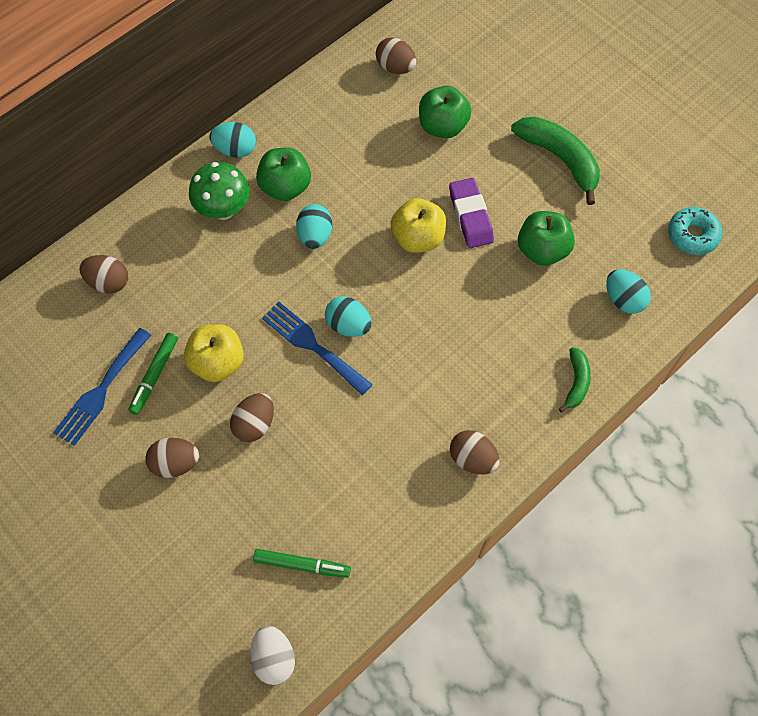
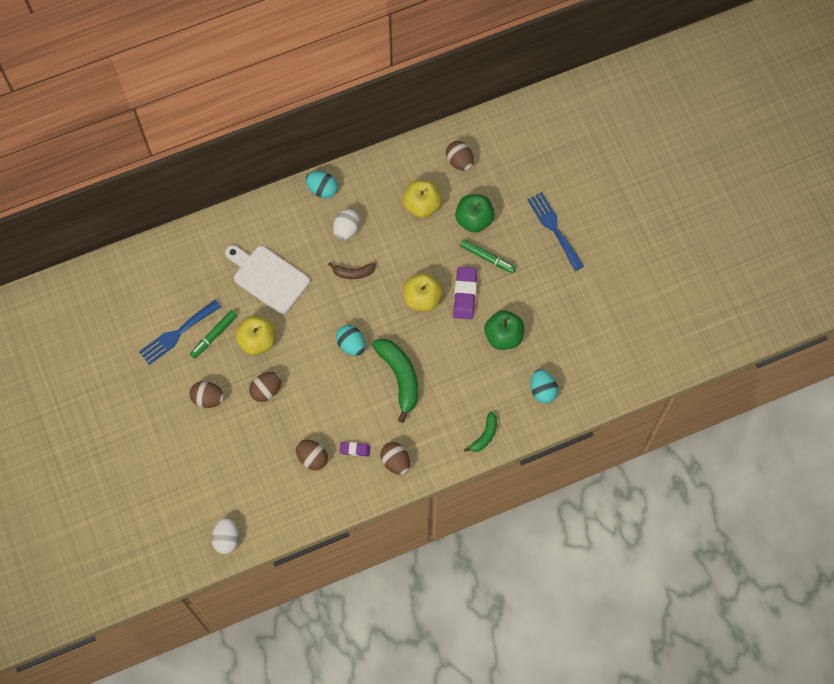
camera: 20 degrees right, 5 degrees up
(108, 282) = (205, 260): brown egg -> brown egg (312, 458)
(203, 277) = (268, 277): none -> white cutting board
(223, 209) = (298, 232): green mushroom -> none
(285, 187) = (346, 229): green apple -> white egg
(302, 565) = (263, 490): green marker -> green marker (487, 258)
(312, 345) = (322, 350): blue fork -> blue fork (554, 228)
(315, 236) = (353, 273): turquoise egg -> brown banana
(370, 130) = (422, 205): none -> yellow apple
(410, 462) = (355, 449): none -> purple eraser
(560, 159) = (546, 273): green banana -> green banana (400, 377)
(692, 235) = (612, 361): turquoise donut -> none

